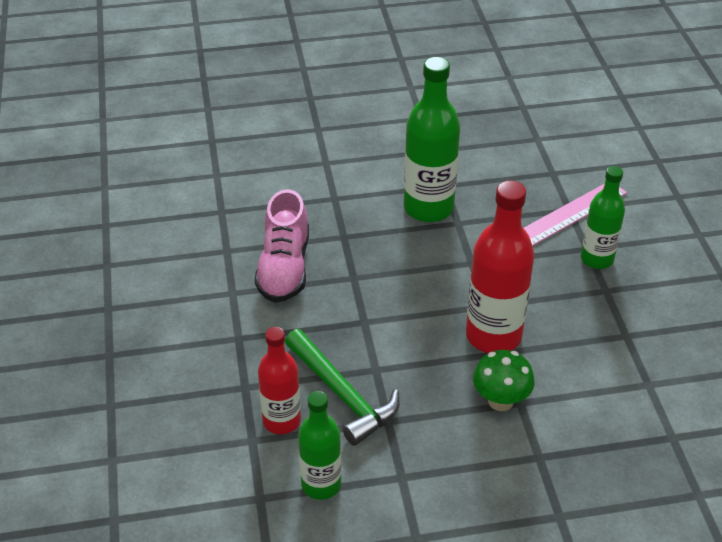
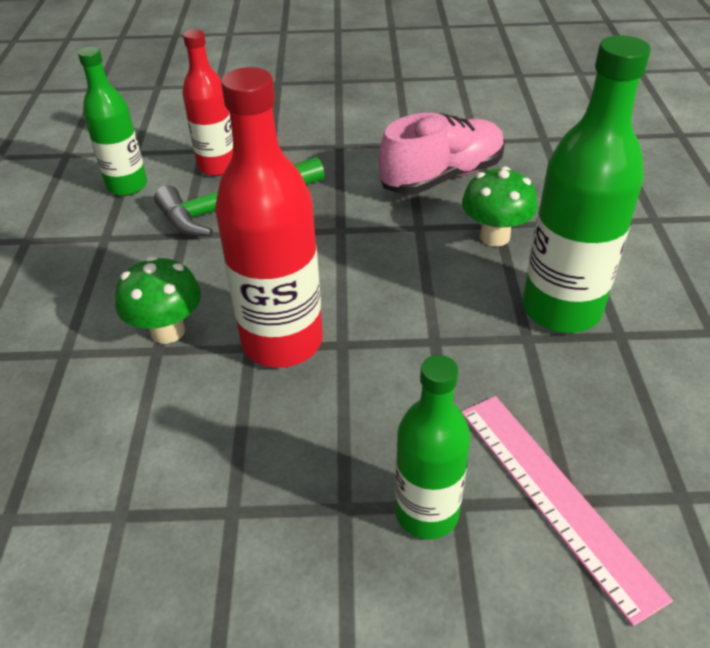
camera: 100 degrees right, 0 degrees up
(284, 268) = (442, 177): pink shoe -> pink shoe turned 135 degrees clockwise
(358, 237) = (494, 236): none -> green mushroom

